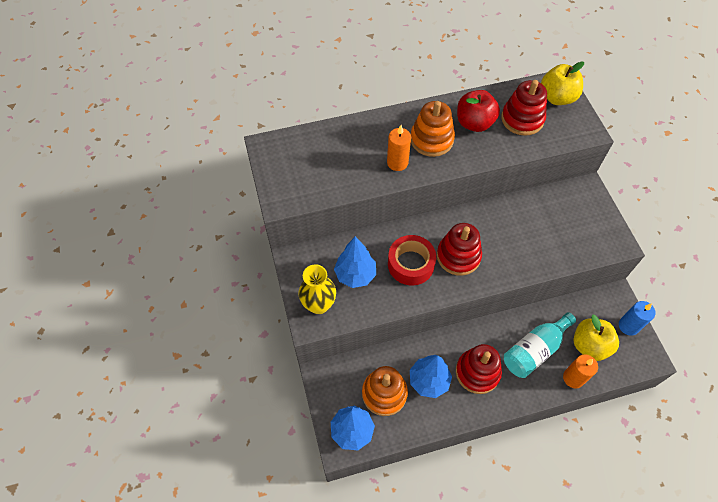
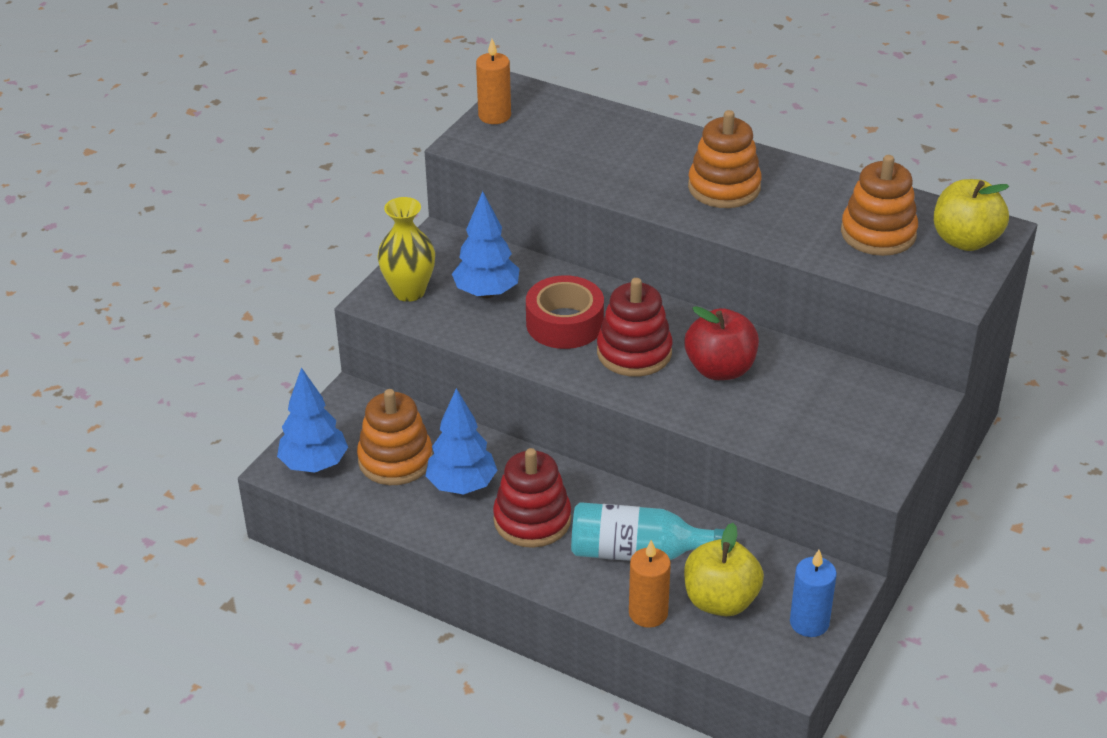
camera: 45 degrees right, 20 degrees down
(397, 163) = (648, 184): orange candle -> orange candle (494, 116)
(474, 123) = (805, 203): red apple -> red apple (720, 369)
(522, 119) = (878, 233): red stacking toy -> orange stacking toy

